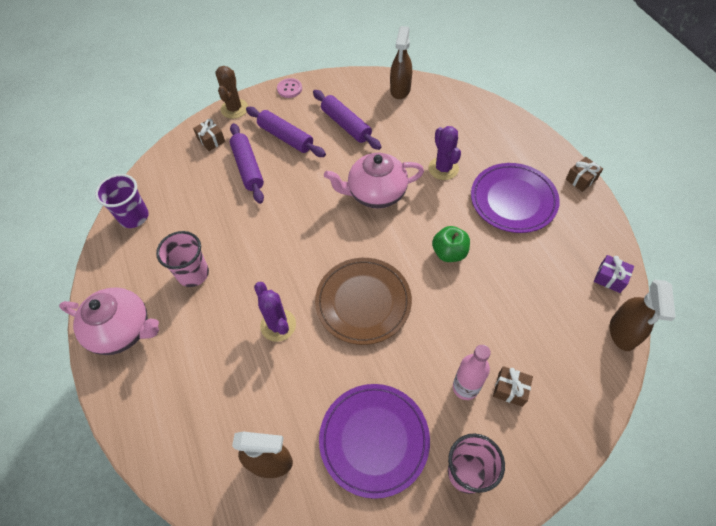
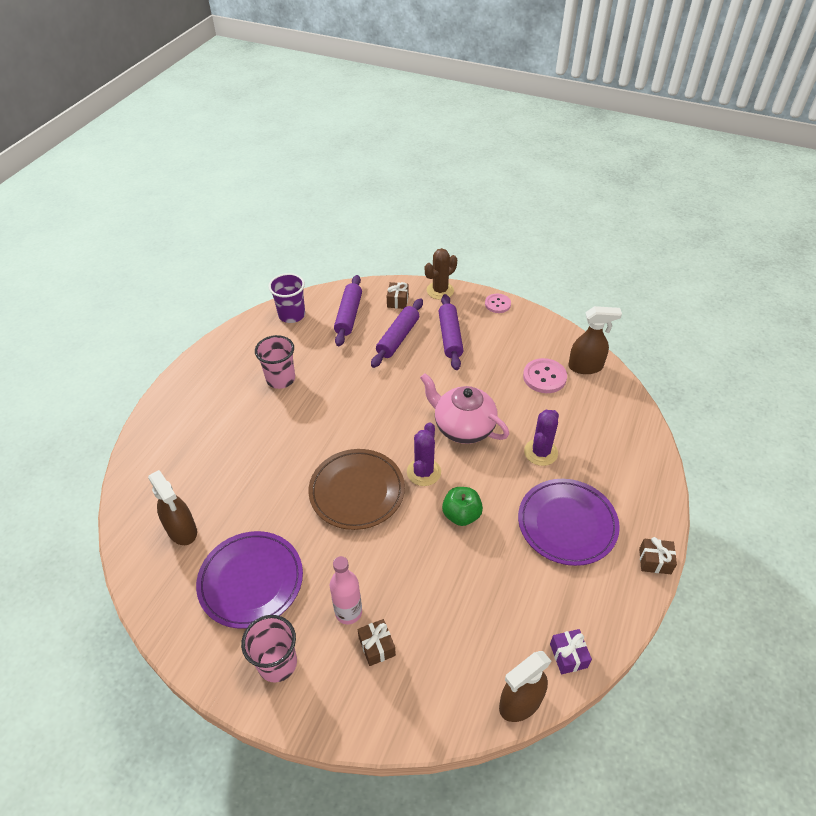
camera: 45 degrees right, 10 degrees down
(123, 330) = (205, 379): pink teapot -> none
(278, 325) = (287, 455): purple cactus -> purple cactus (424, 472)
(346, 125) = (506, 361): purple rolling pin -> purple rolling pin (348, 315)
(384, 116) = (544, 377): none -> pink button
(400, 90) = (586, 367): brown spray bottle -> brown spray bottle turned 150 degrees counterclockwise

